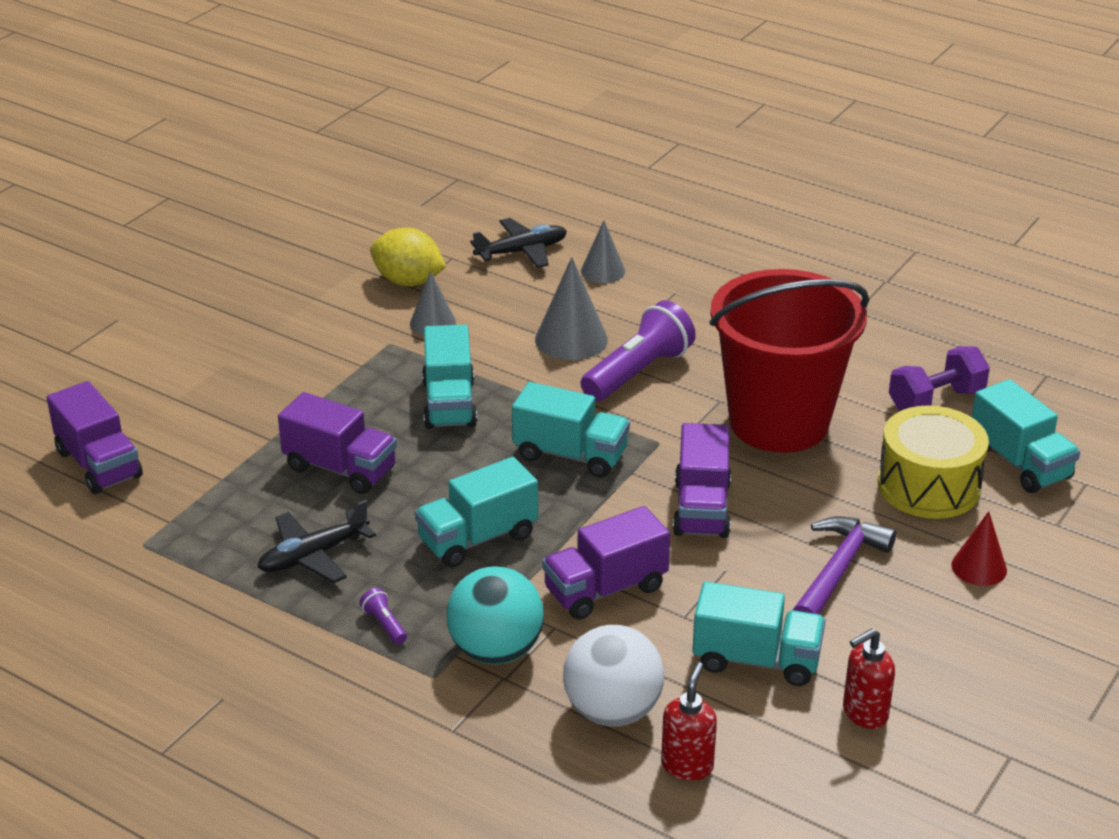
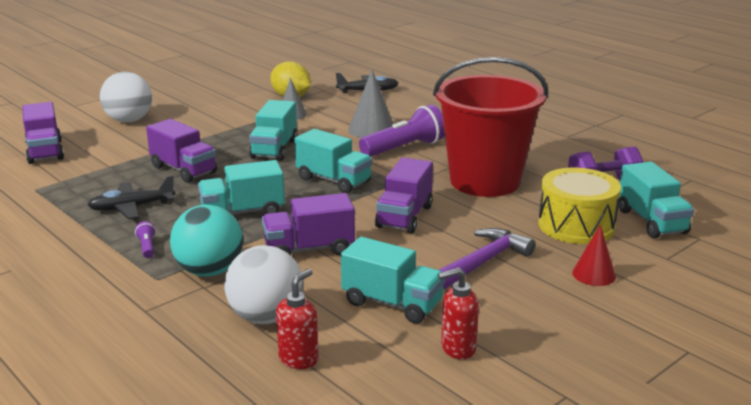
camera: 15 degrees right, 10 degrees down
(183, 374) = (129, 120): none -> white ball
(603, 271) = (412, 104): grey cone -> none

